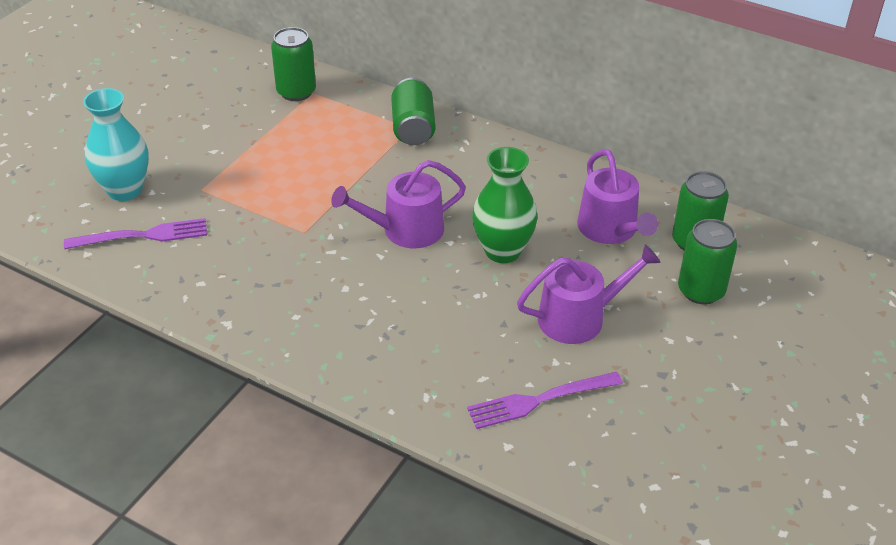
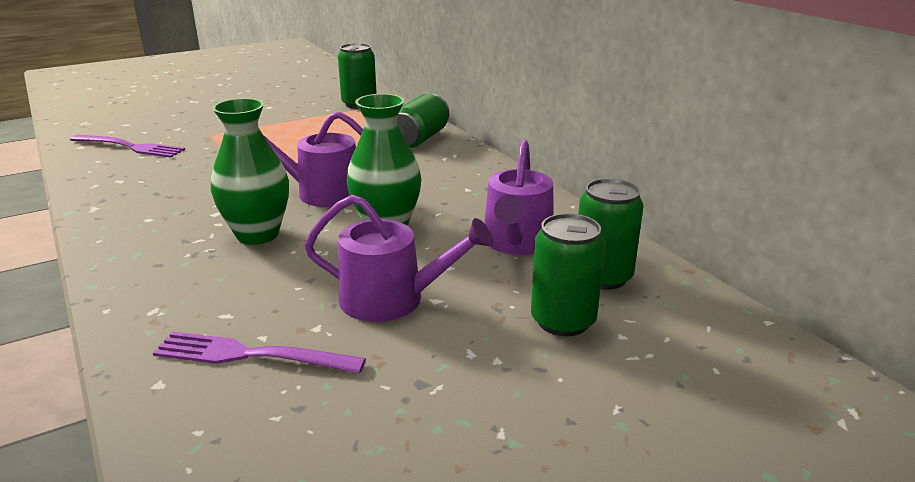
camera: 30 degrees right, 15 degrees down
(125, 190) = (162, 123): turquoise vase -> none
(411, 297) = (257, 235): none -> green vase

